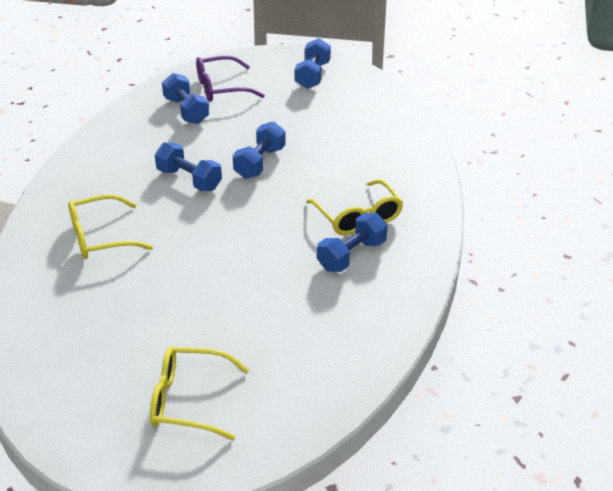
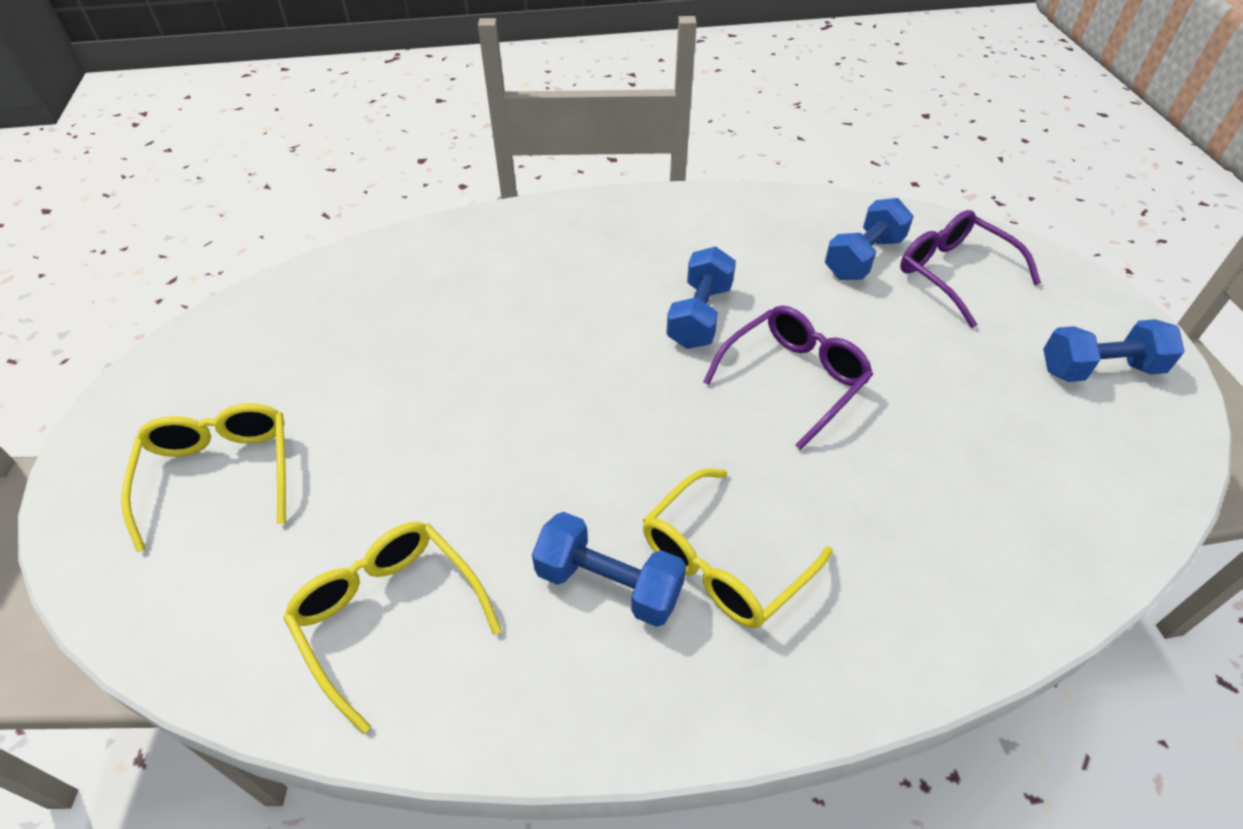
camera: 70 degrees right, 10 degrees up
(101, 237) = (530, 277): yellow glasses -> yellow glasses (390, 617)
(260, 163) = (793, 380): blue dumbbell -> purple glasses

